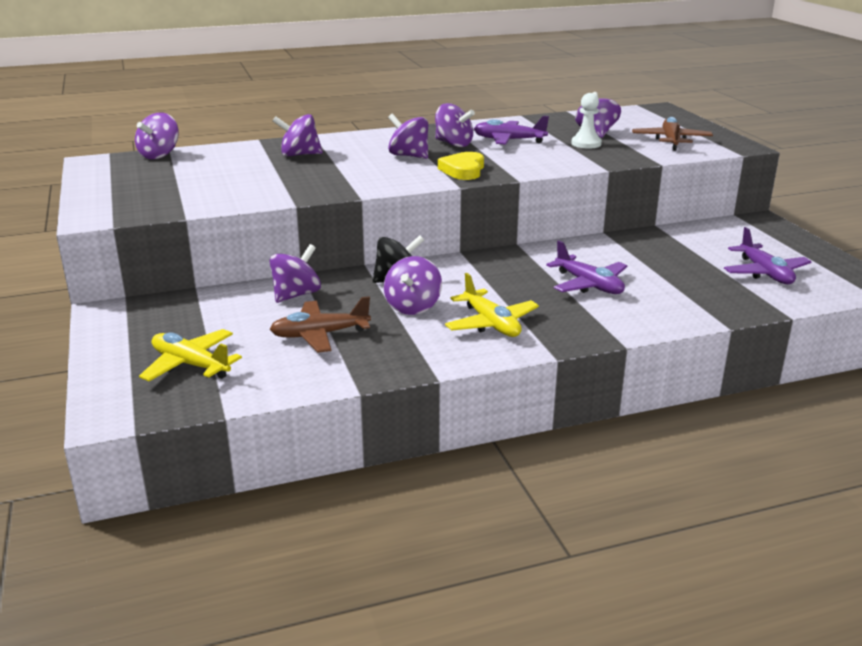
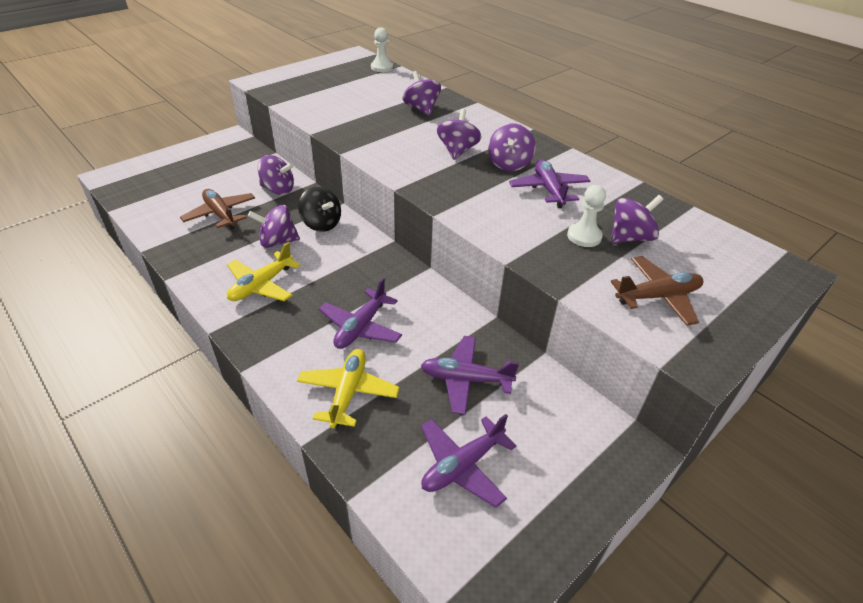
camera: 65 degrees right, 15 degrees up
(159, 155) = (382, 67): purple spinning top -> white pawn
(190, 365) = (170, 182): yellow plane -> yellow plane (348, 392)
(463, 170) = (440, 182): yellow heart -> none
(675, 256) = (465, 379): none -> purple plane

